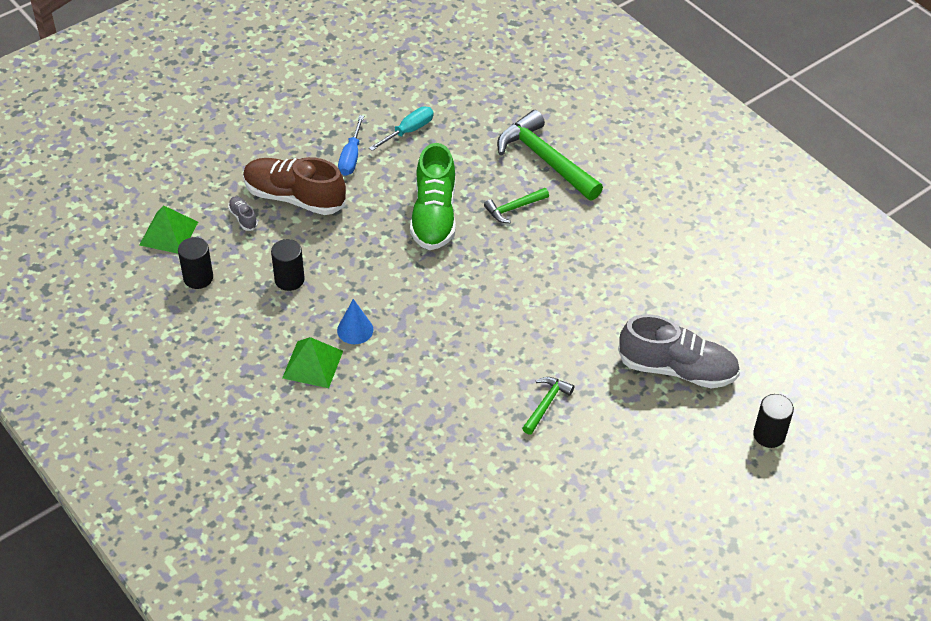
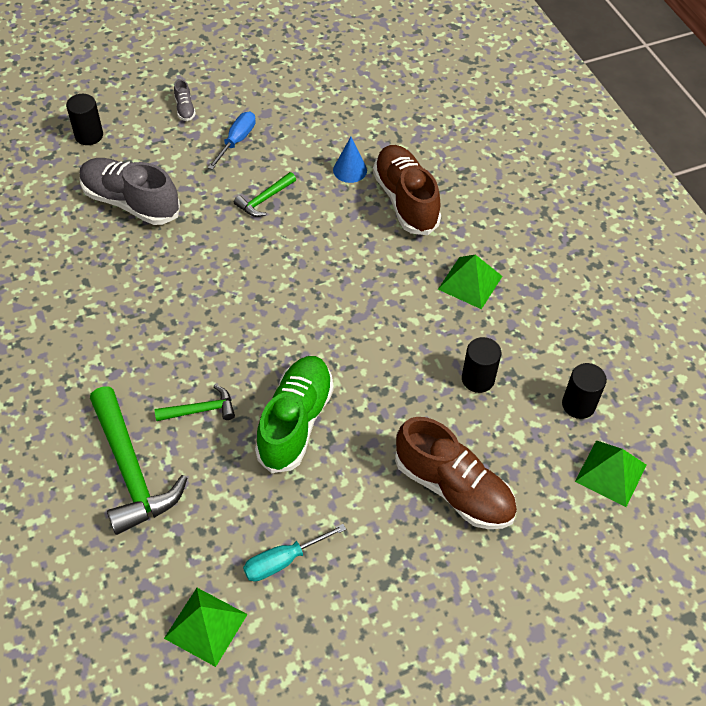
camera: 165 degrees left, 5 degrees up
(243, 218) = (520, 473): grey shoe -> grey shoe (185, 109)
(351, 157) = (370, 534): blue screwdriver -> blue screwdriver (237, 140)
(355, 330) = (420, 307): blue cone -> blue cone (350, 170)
(399, 438) = (405, 200): none -> brown shoe
(446, 89) = (206, 626): none -> green pyramid

